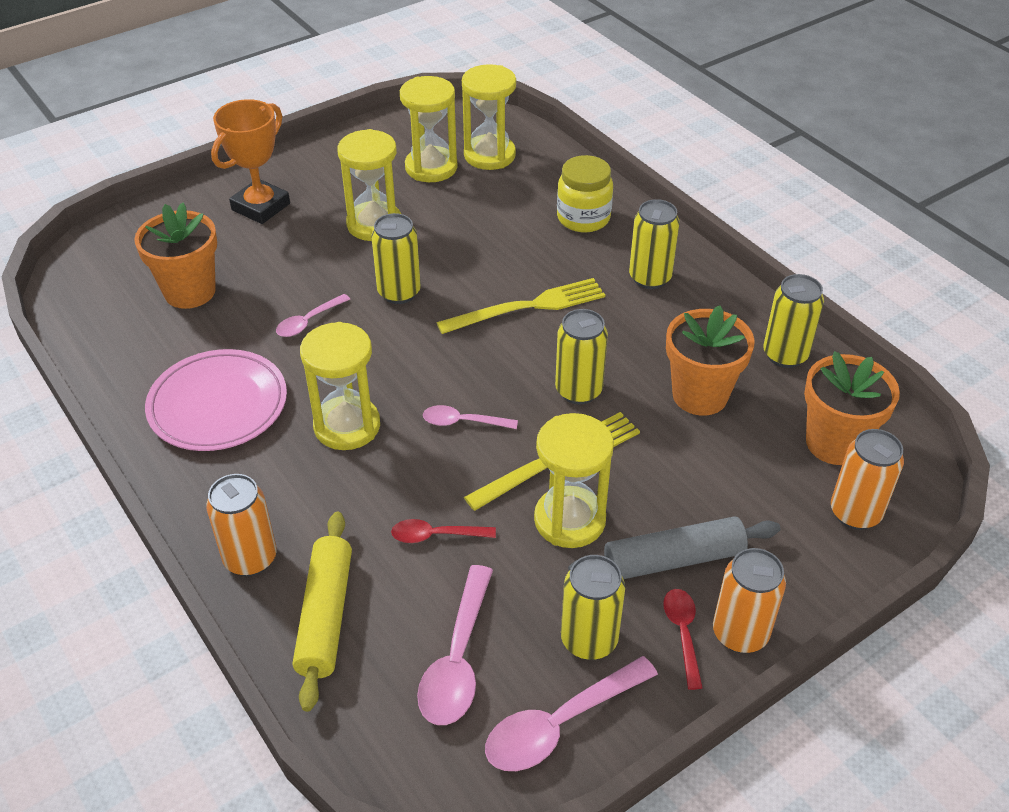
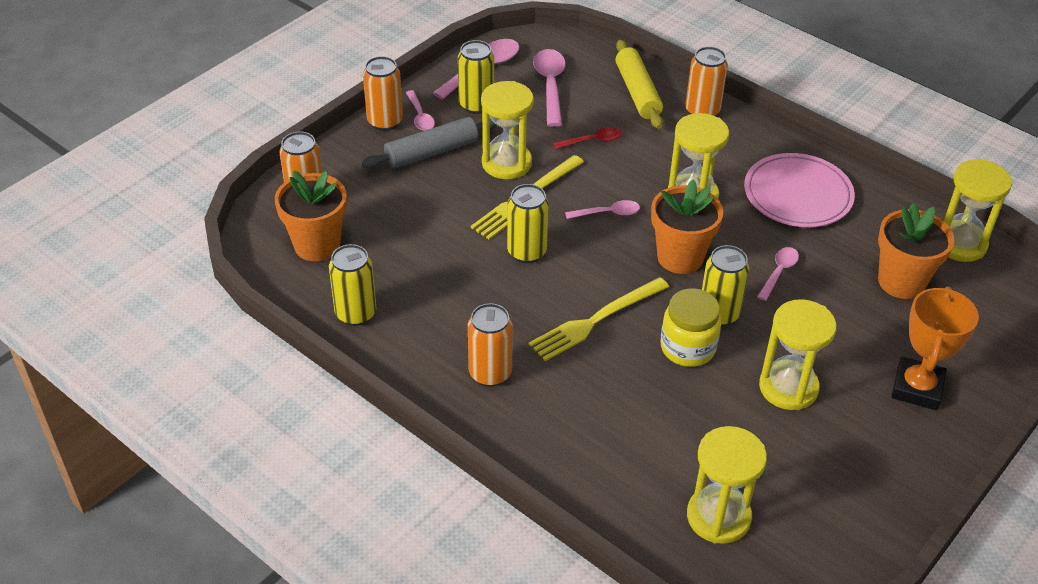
camera: 165 degrees right, 0 degrees up
(431, 167) = (775, 482): yellow hourglass -> yellow hourglass (959, 243)
(583, 218) = (577, 438): yellow jar -> yellow jar (687, 348)
(650, 278) = (490, 373): yellow can -> orange can
(682, 633) = (420, 116): red spoon -> pink spoon
(700, 395) = (427, 265): orange flower pot -> orange flower pot (680, 257)

